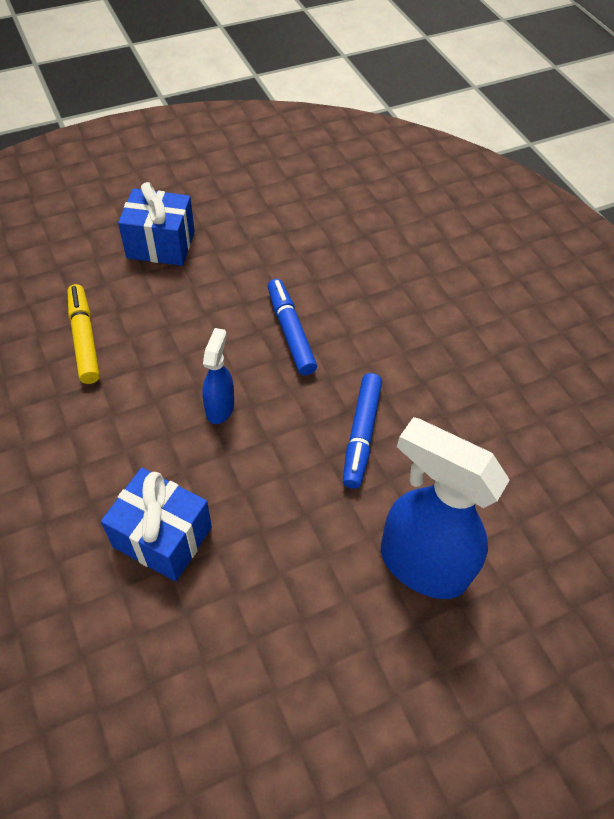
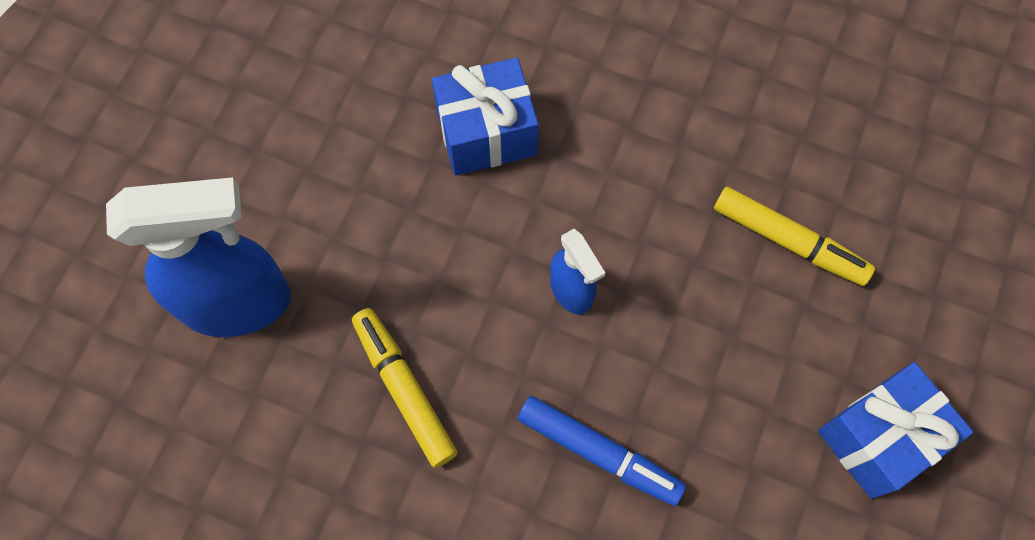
camera: 140 degrees right, 15 degrees up
(361, 434) = (404, 390): blue marker -> yellow marker

